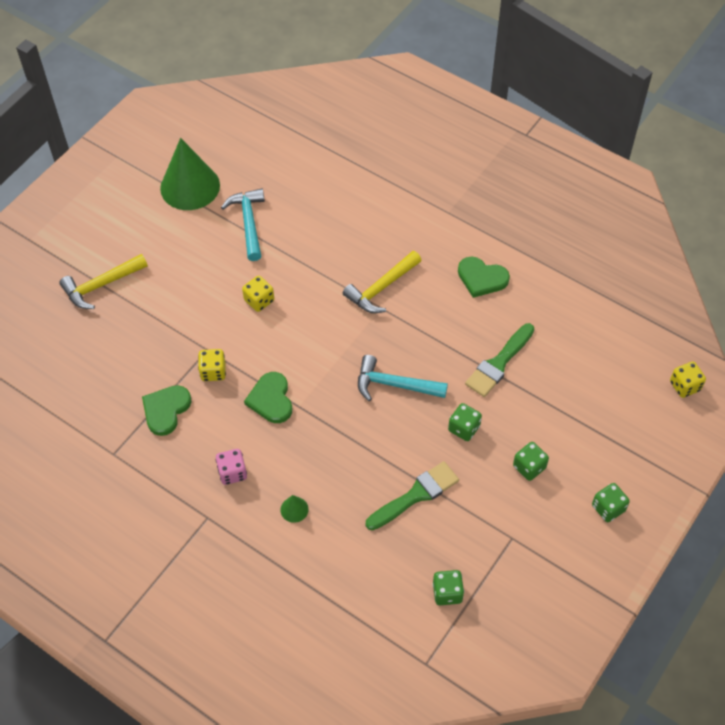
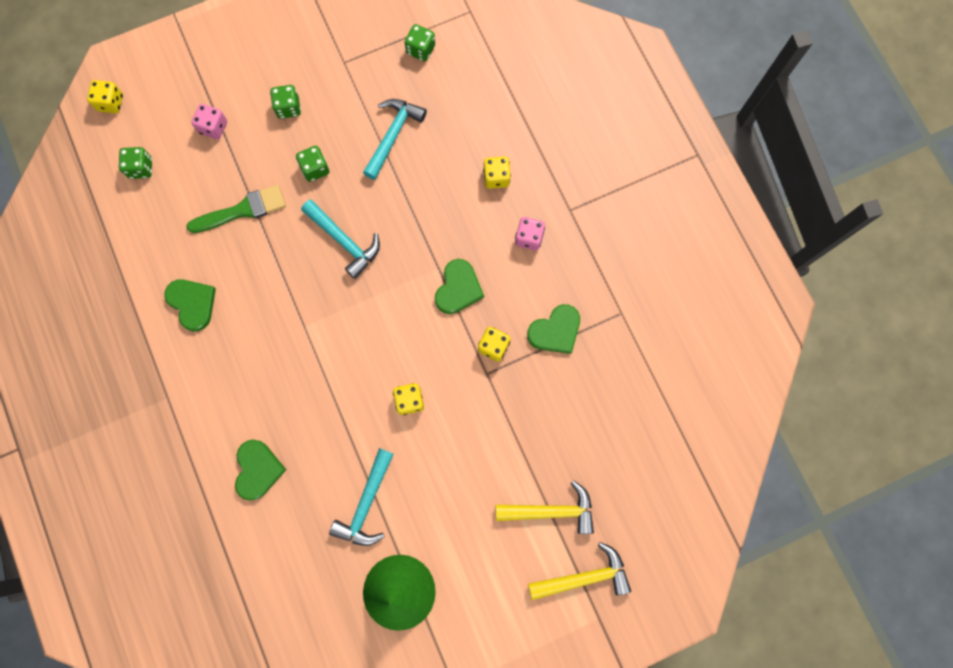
camera: 150 degrees left, 20 degrees up
(294, 509) = (496, 178): green cone -> yellow dice
(345, 204) = (258, 469): none -> green heart
(381, 288) = (289, 347): yellow hammer -> yellow hammer (584, 577)
(415, 495) = (393, 135): green brush -> turquoise hammer
(580, 414) = (213, 127): none -> pink dice
(608, 508) = (255, 43): green dice -> green dice (141, 168)

